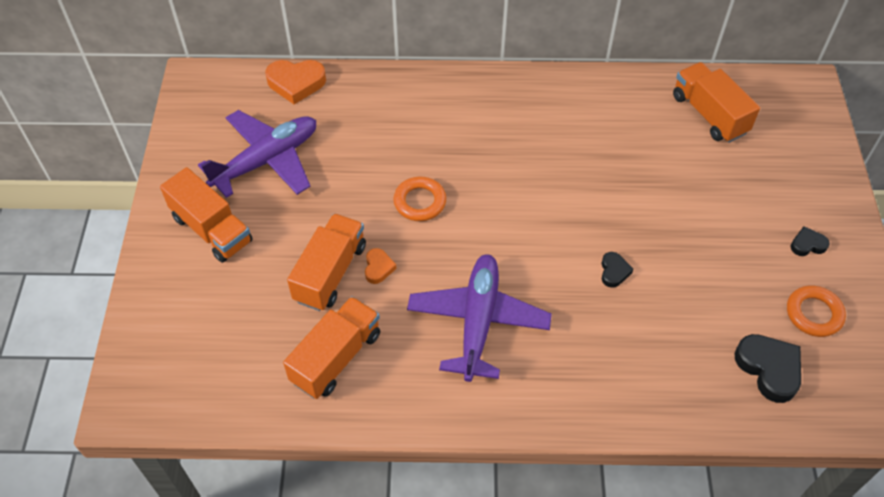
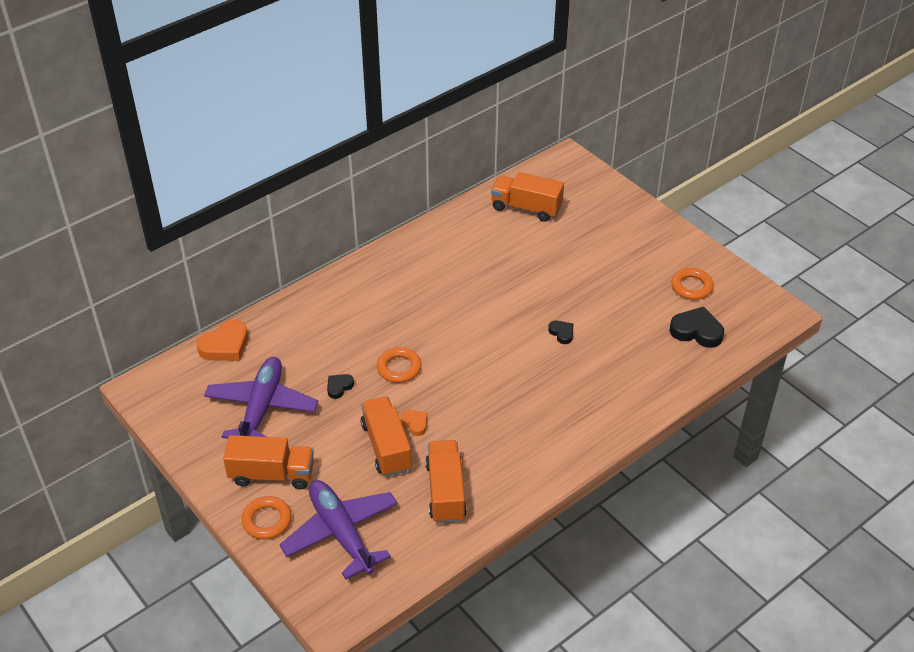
camera: 40 degrees left, 10 degrees down
(164, 270) = (267, 520): none -> orange ring
(478, 321) = (511, 413): purple plane -> purple plane (341, 533)
(807, 244) = (653, 251): black heart -> black heart (339, 387)

